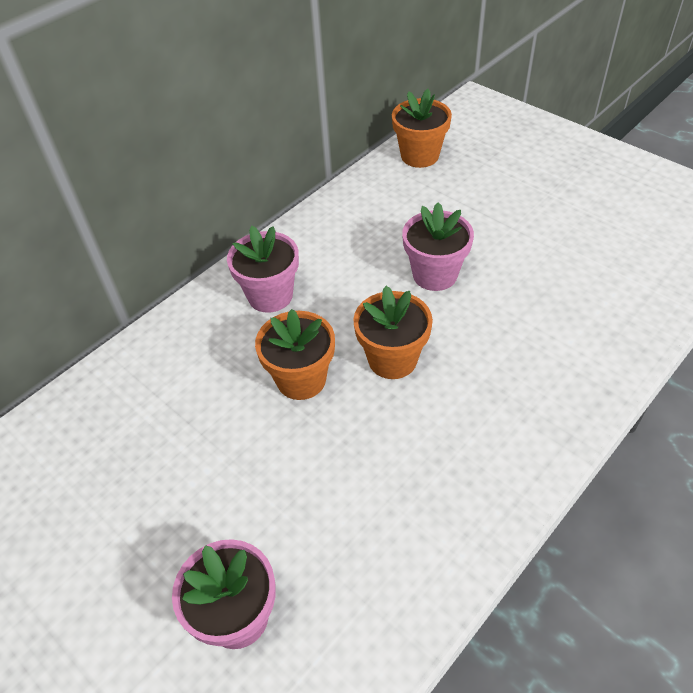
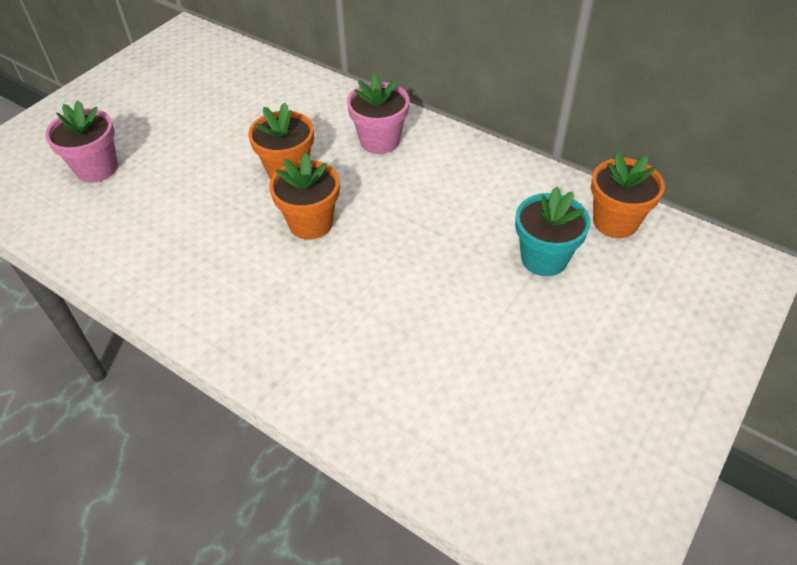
camera: 80 degrees right, 0 degrees up
(435, 274) = (421, 245): pink flower pot -> none
(458, 200) = (544, 258): none -> turquoise flower pot

